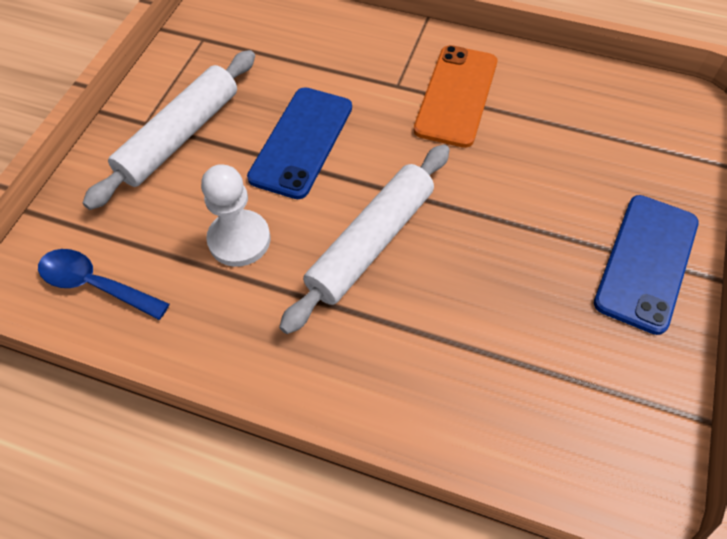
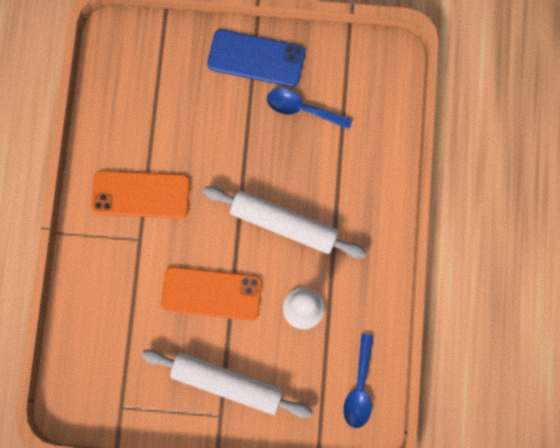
camera: 105 degrees left, 20 degrees up
(301, 142) = (211, 293): blue phone -> orange phone
(552, 307) = (302, 109): none -> blue spoon

